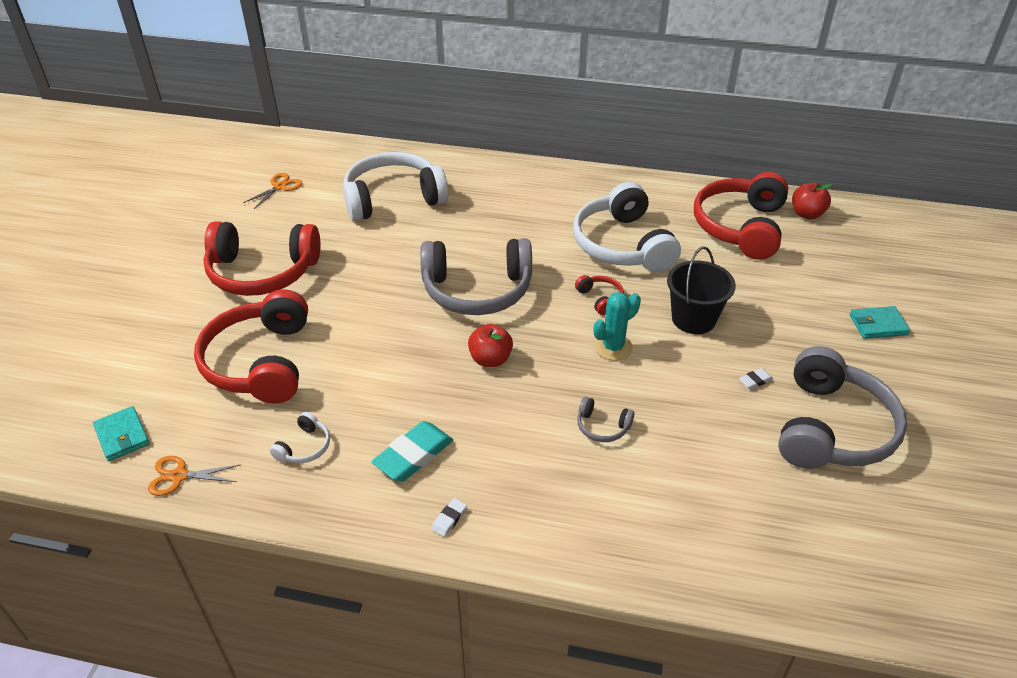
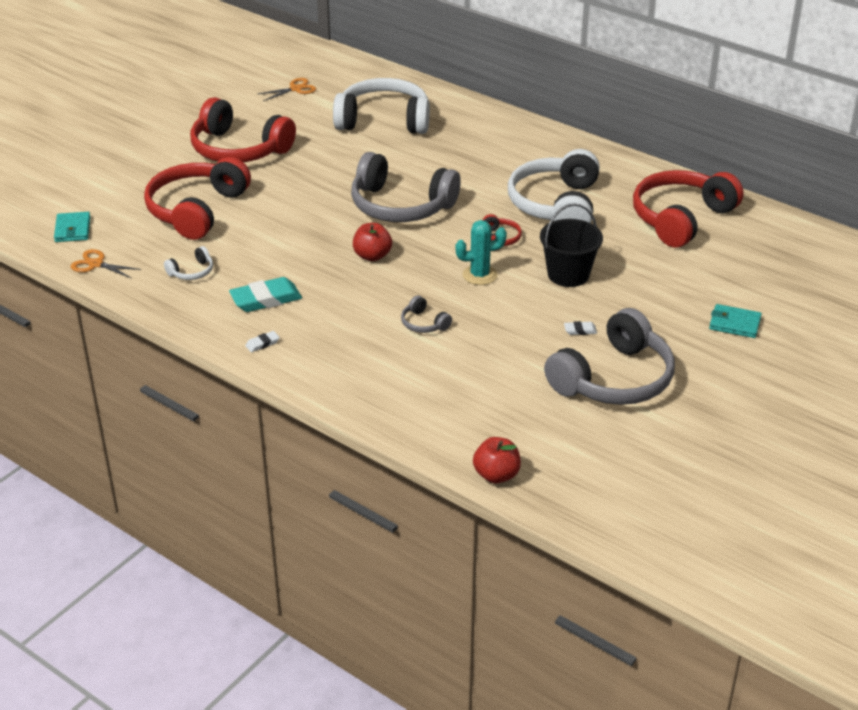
camera: 25 degrees right, 5 degrees down
(807, 214) = (758, 224): red apple -> red apple (496, 475)

